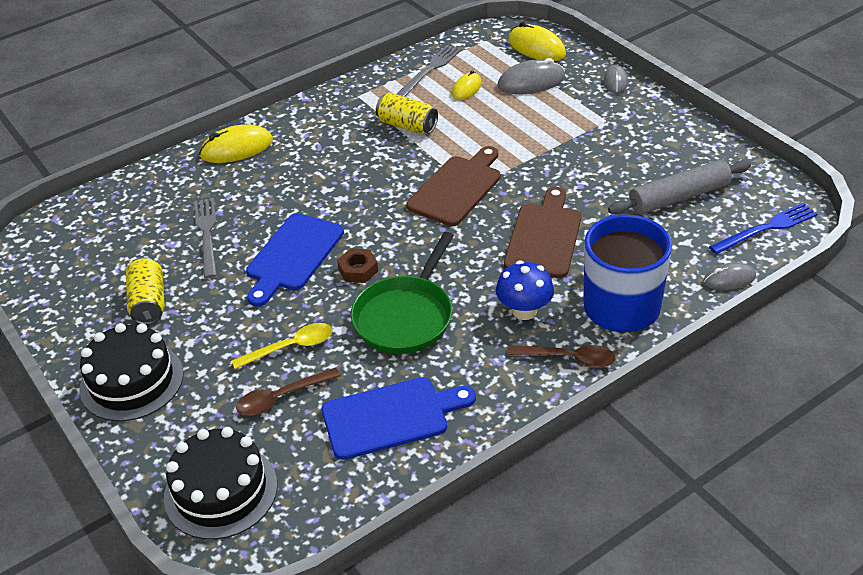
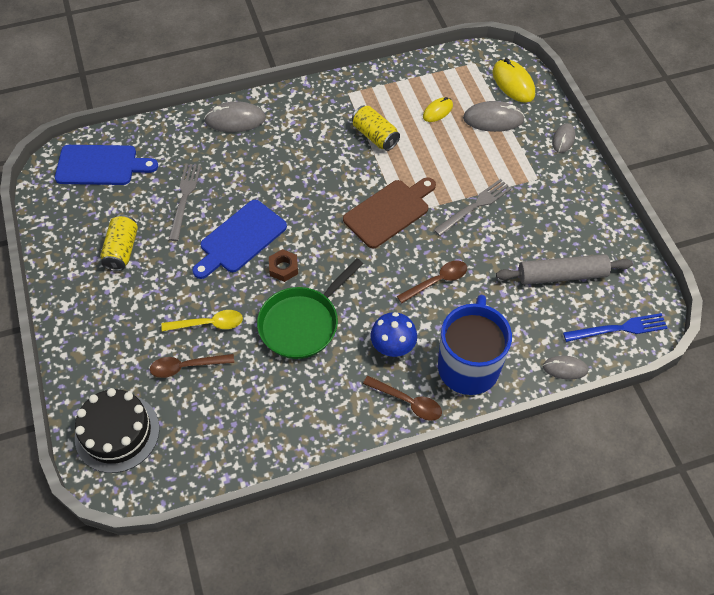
camera: 15 degrees right, 15 degrees up
(132, 381) = (87, 317): black cake -> none
(236, 148) = (235, 120): yellow mouse -> grey mouse
(390, 417) = (257, 410): blue cutting board -> blue cutting board (100, 165)
(430, 70) = (416, 82): grey fork -> grey fork (475, 206)
(544, 237) = (437, 281): brown cutting board -> brown spoon

